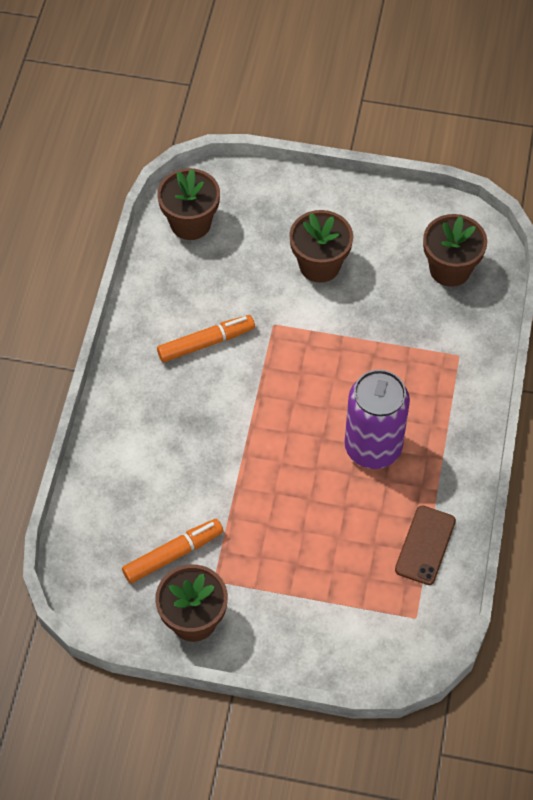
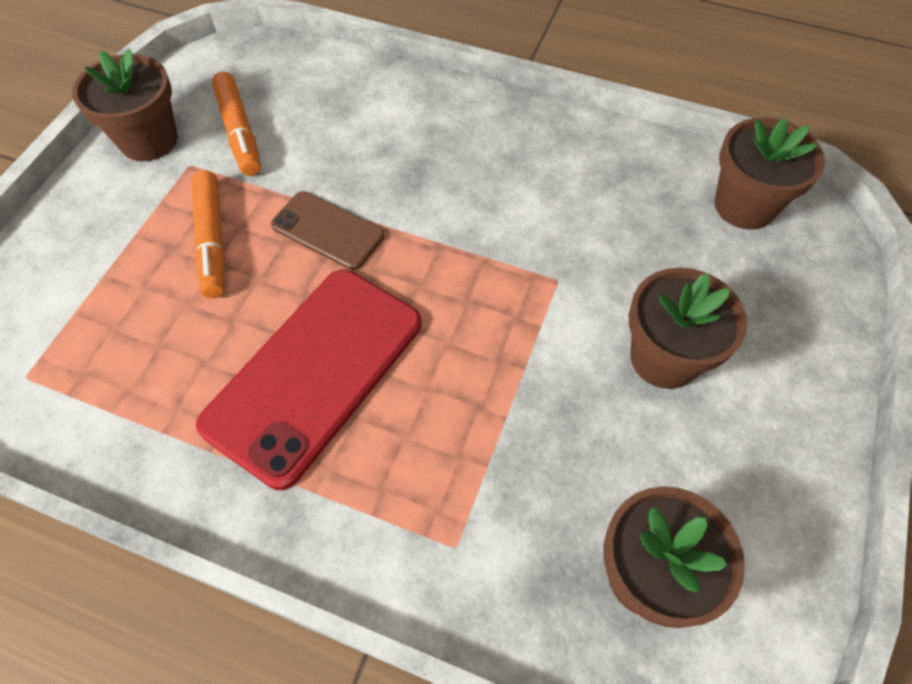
camera: 100 degrees right, 0 degrees up
(206, 343) = (536, 198): orange marker -> orange marker (212, 240)
(373, 447) = (314, 373): purple can -> red phone
(425, 545) = (127, 413): brown phone -> brown phone (328, 230)

